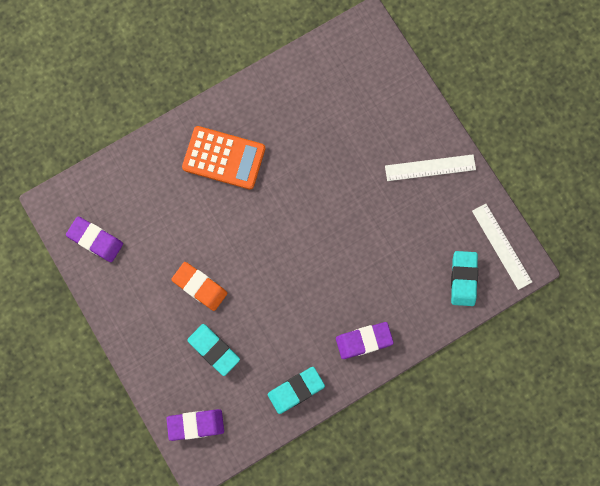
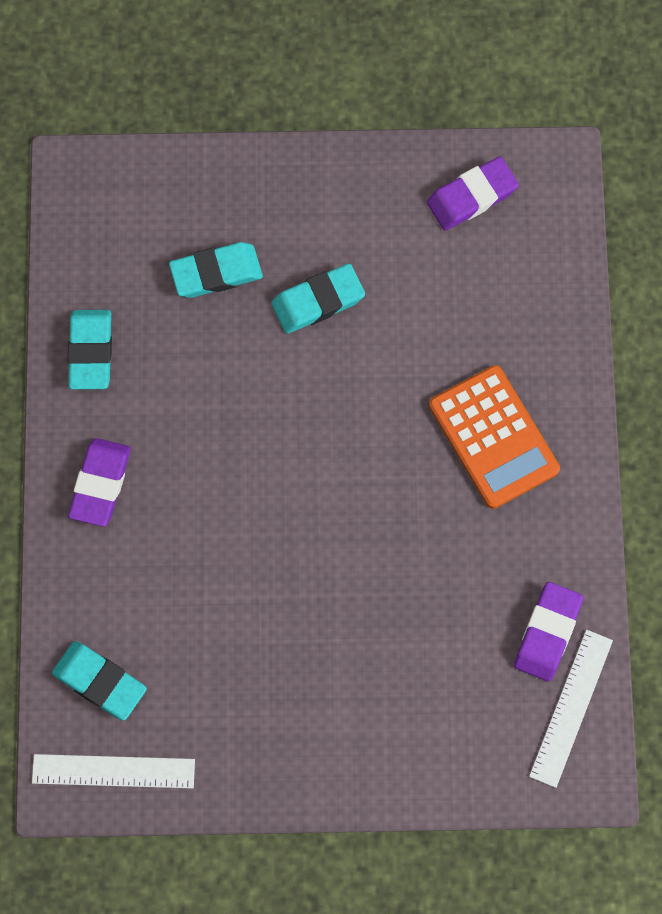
camera: 120 degrees right, 5 degrees down
(196, 424) = (128, 196): purple eraser -> purple eraser (547, 633)
(200, 287) = (318, 301): orange eraser -> turquoise eraser
(224, 158) = (493, 437): orange calculator -> orange calculator turned 75 degrees counterclockwise
(430, 167) = (299, 736): white ruler -> white ruler (571, 708)

